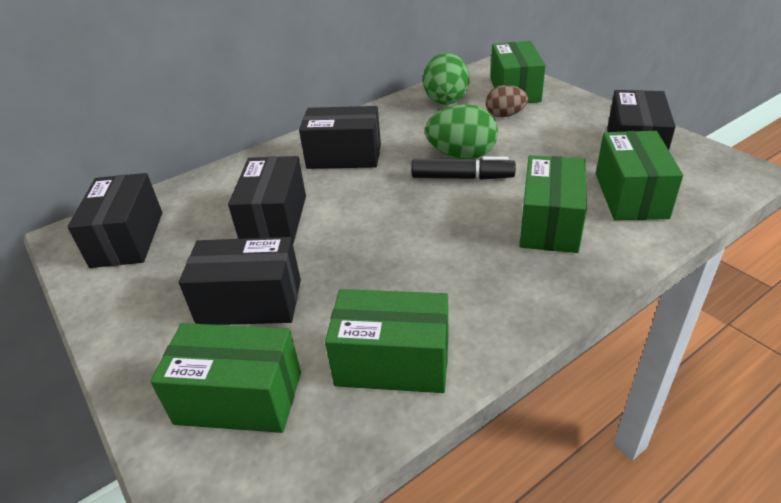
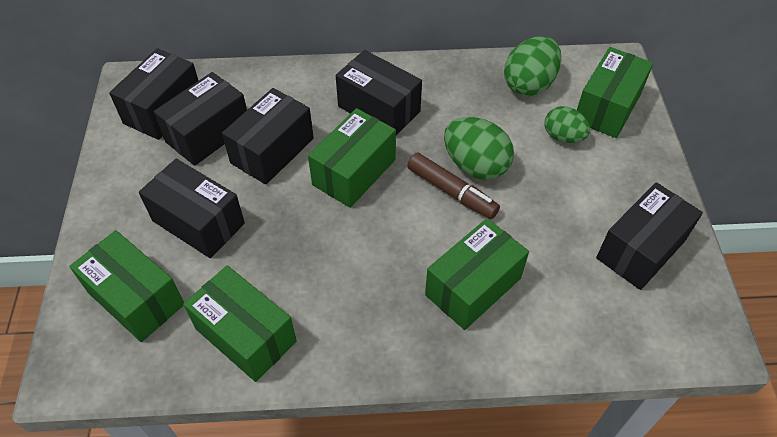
camera: 30 degrees right, 15 degrees up
(195, 236) = (208, 133): none -> black box
(462, 177) = (451, 192): black marker -> brown marker
(505, 115) = (563, 137): brown egg -> green egg
(630, 195) = (574, 300): green box -> green box (354, 172)

